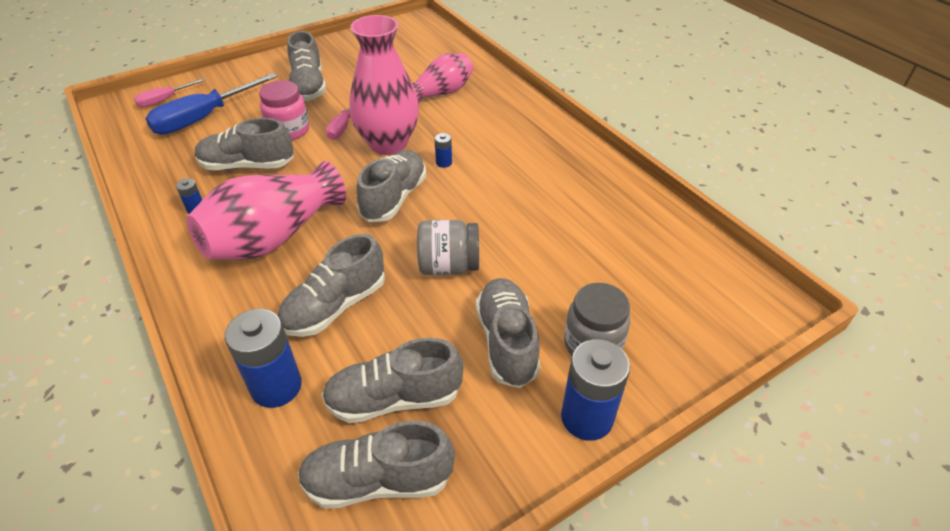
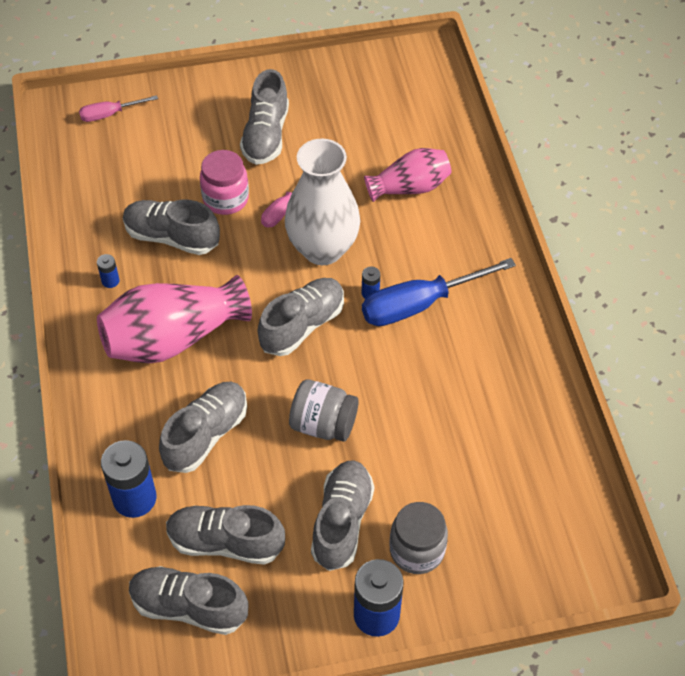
camera: 20 degrees right, 10 degrees up
(203, 118) = (143, 154): blue screwdriver -> blue screwdriver (419, 304)
(335, 306) = (206, 435): grey shoe -> grey shoe turned 150 degrees clockwise
(388, 144) = (322, 249): pink vase -> white vase

